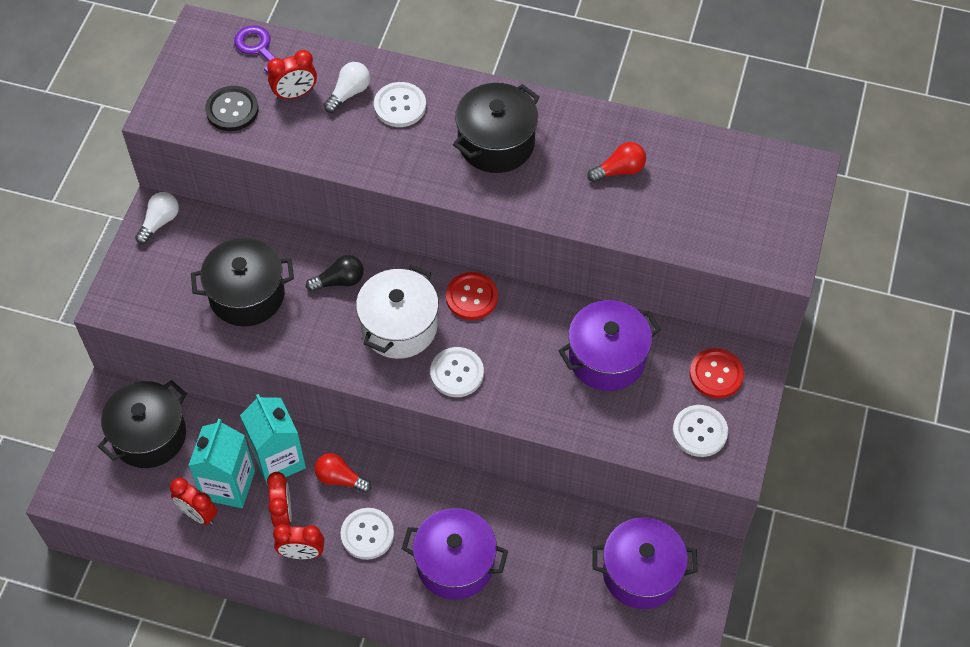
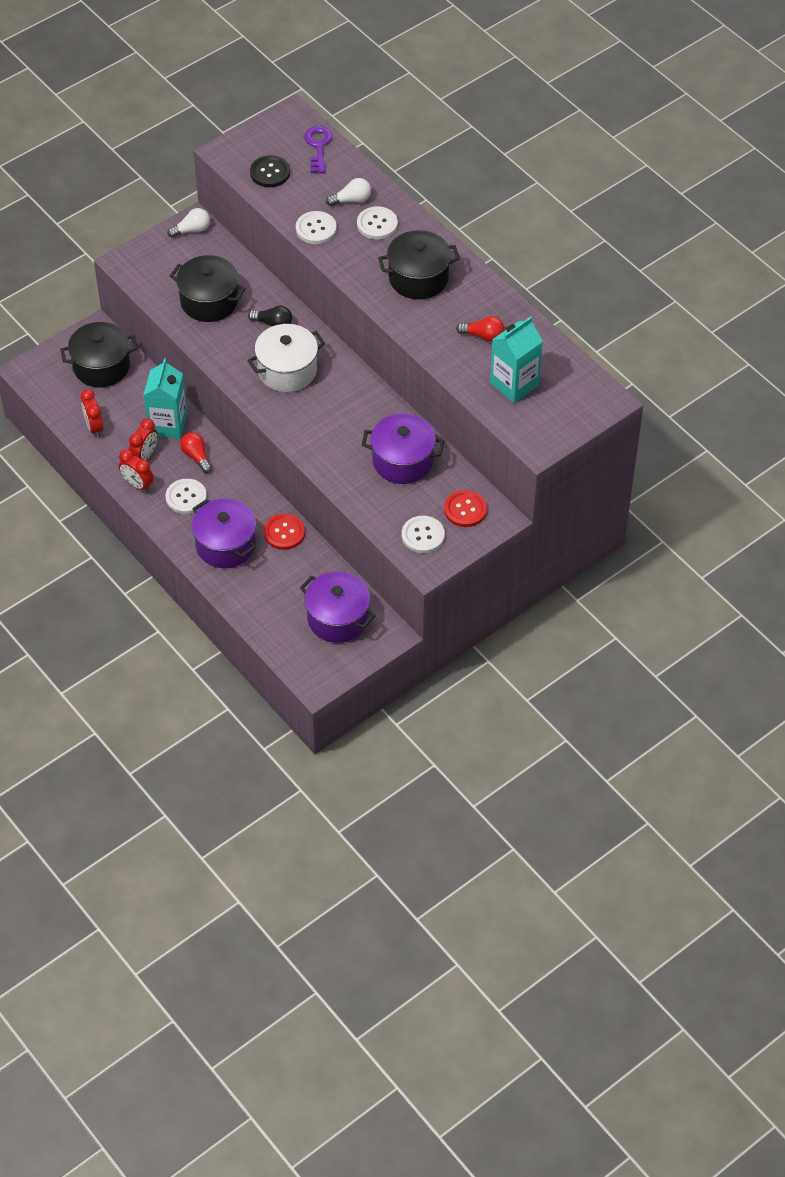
camera: 35 degrees right, 5 degrees down
(228, 485) = (125, 421): turquoise carton -> turquoise carton (514, 384)
(295, 94) = (317, 183): red clock -> none
(457, 373) = (299, 416): white button -> white button (316, 229)
(471, 297) = (348, 378): red button -> red button (284, 532)

